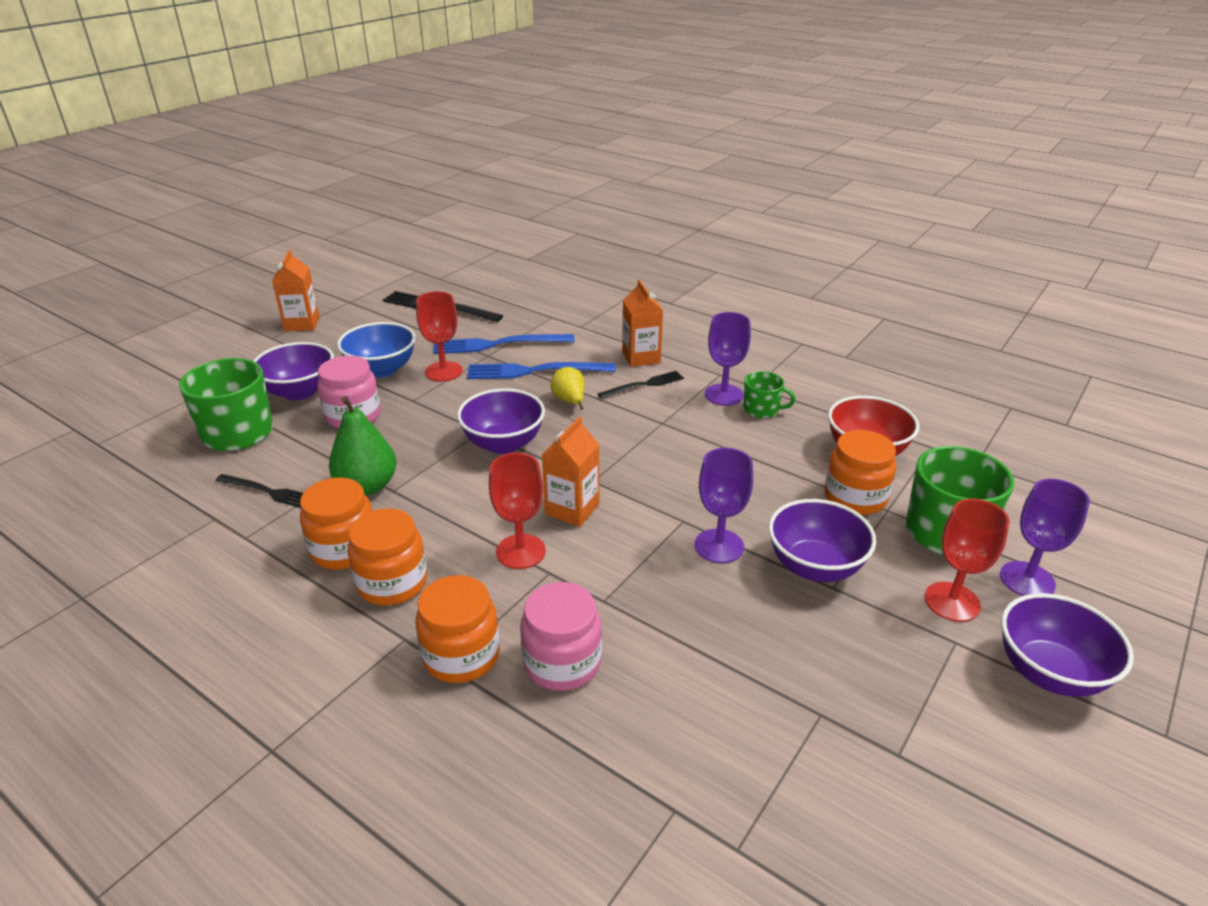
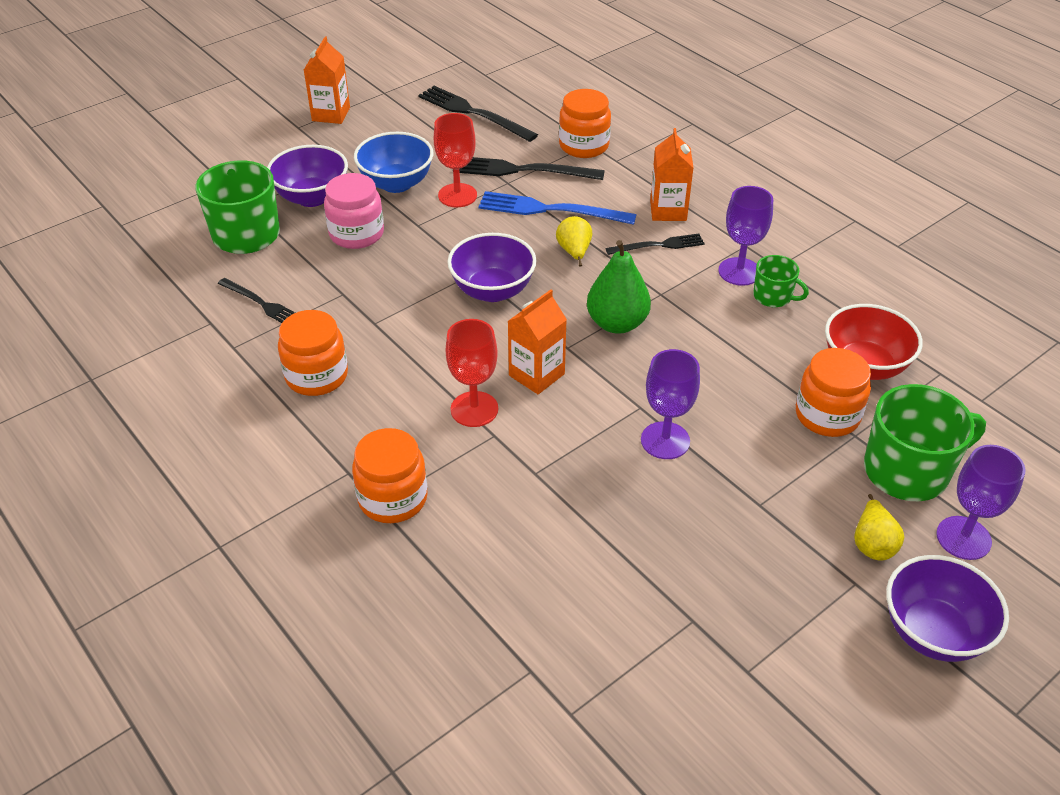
camera: 15 degrees right, 10 degrees up
(367, 486) = (352, 314): green pear -> green pear (617, 323)
(392, 583) = (351, 417): orange jar -> orange jar (584, 146)
(498, 344) = (522, 170): blue fork -> black fork
(562, 663) = (478, 524): pink jar -> none
(815, 567) = (751, 481): purple bowl -> none
(952, 602) = (872, 544): red goblet -> yellow pear

